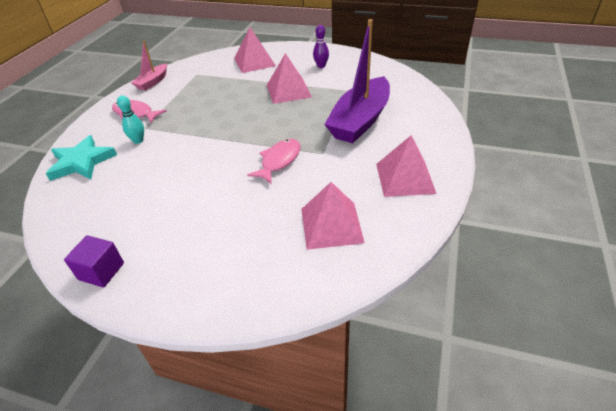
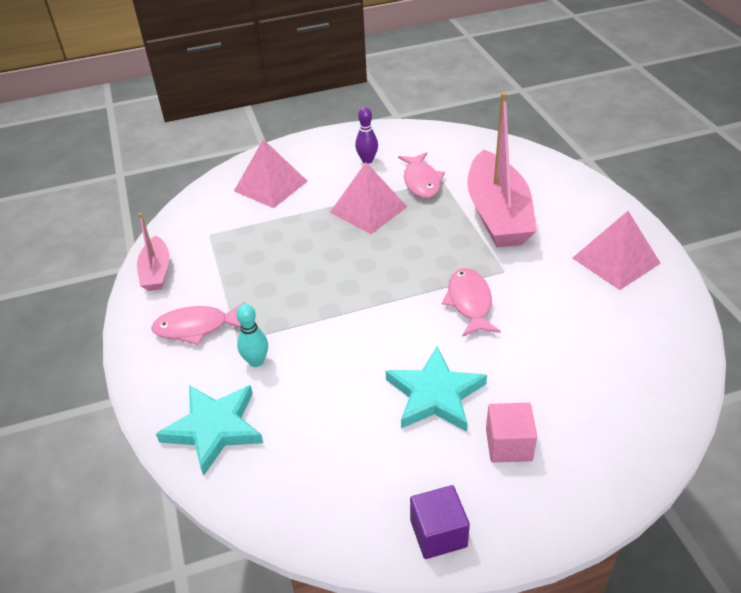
camera: 35 degrees left, 0 degrees up
(196, 199) = (435, 394): none -> turquoise star
(197, 248) = (508, 444): none -> pink cube
(331, 225) = (608, 345): pink pyramid -> none
(337, 87) = (421, 181): none -> pink fish
(360, 120) = (497, 214): purple boat -> pink boat

